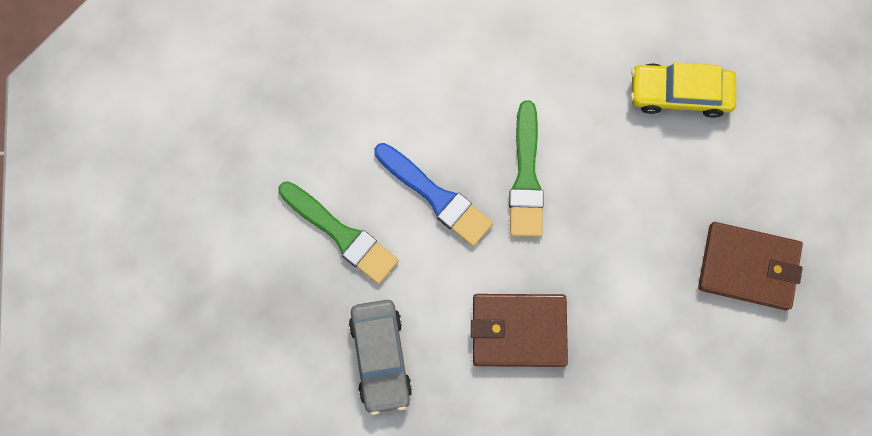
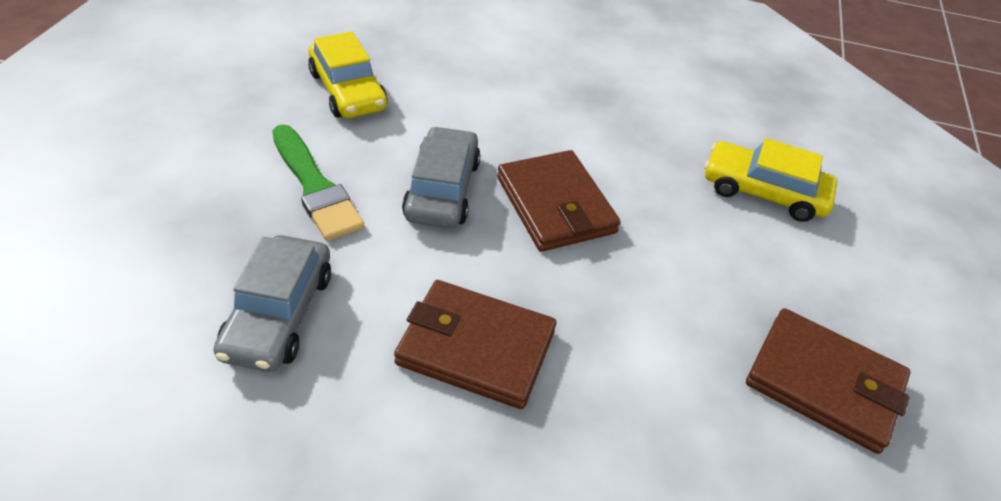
camera: 15 degrees right, 30 degrees down
(308, 113) = (348, 91): none -> yellow car
(436, 196) = (442, 189): blue brush -> grey car
(526, 177) = (556, 205): green brush -> brown wallet

